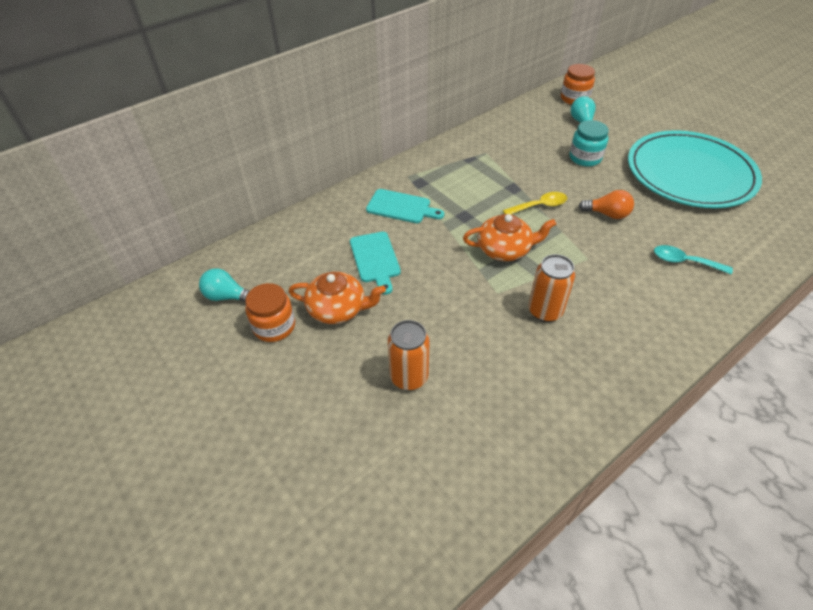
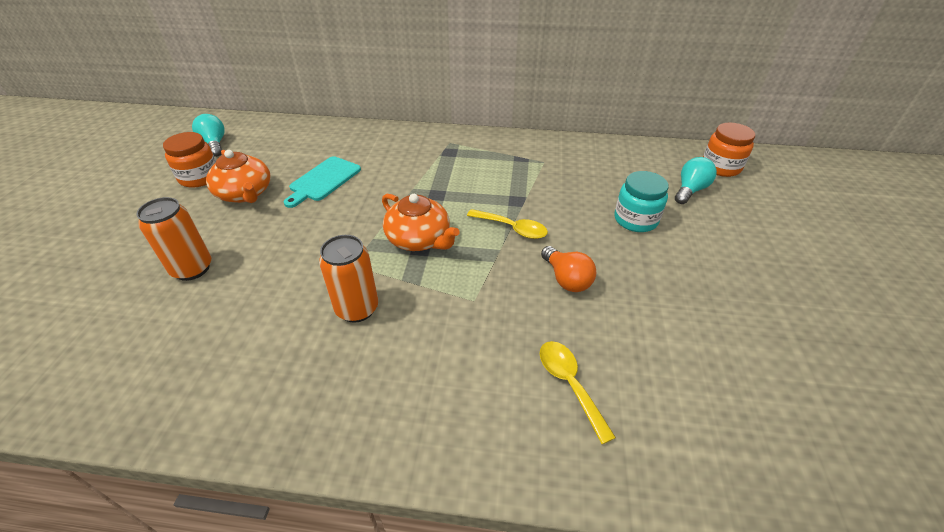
camera: 45 degrees right, 5 degrees down
(401, 207) = (404, 159): turquoise cutting board -> none
(684, 262) = (569, 384): turquoise spoon -> yellow spoon
(690, 173) = (746, 310): turquoise plate -> none

